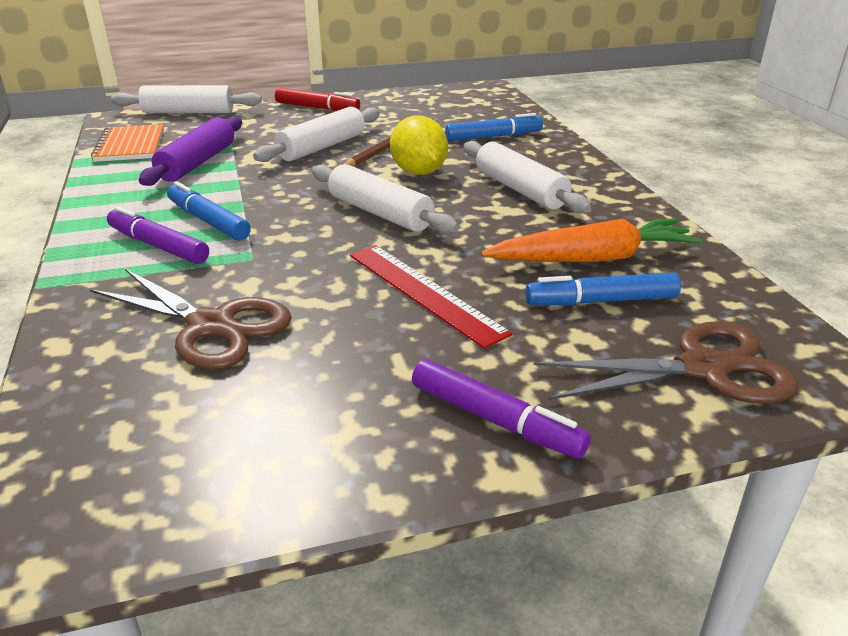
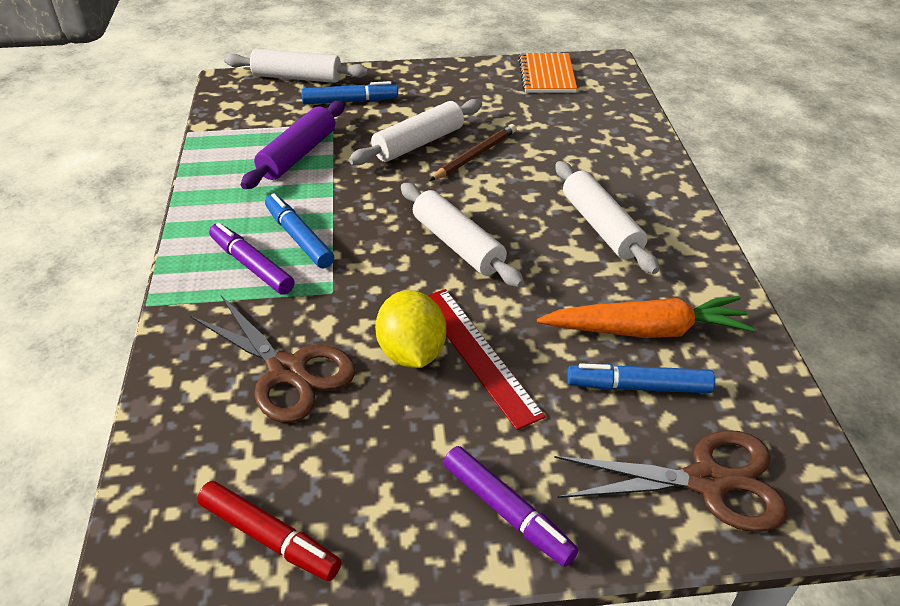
camera: 10 degrees right, 10 degrees up
(131, 146) = (238, 123): orange notebook -> orange notebook (547, 75)
(317, 108) = (423, 81): red marker -> red marker (269, 537)
(418, 172) = (506, 190): yellow lemon -> yellow lemon (412, 353)
(493, 137) = (593, 143): blue marker -> blue marker (350, 101)

